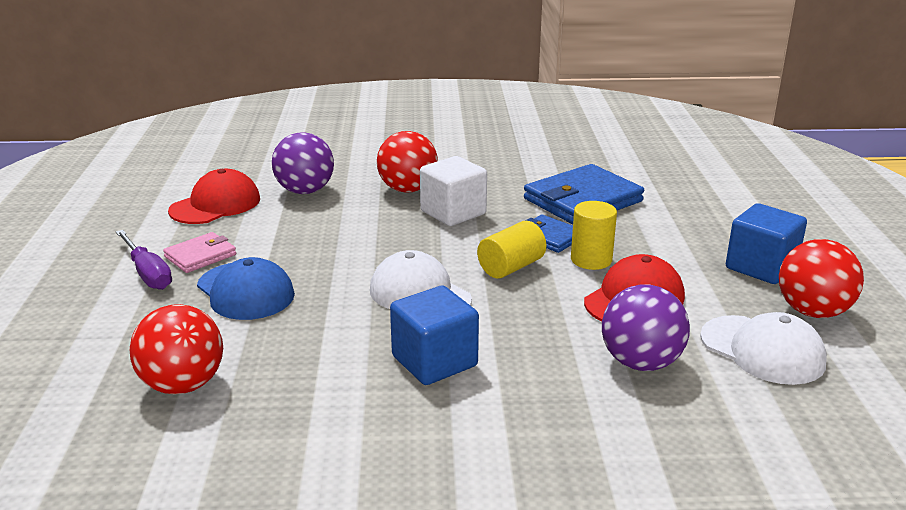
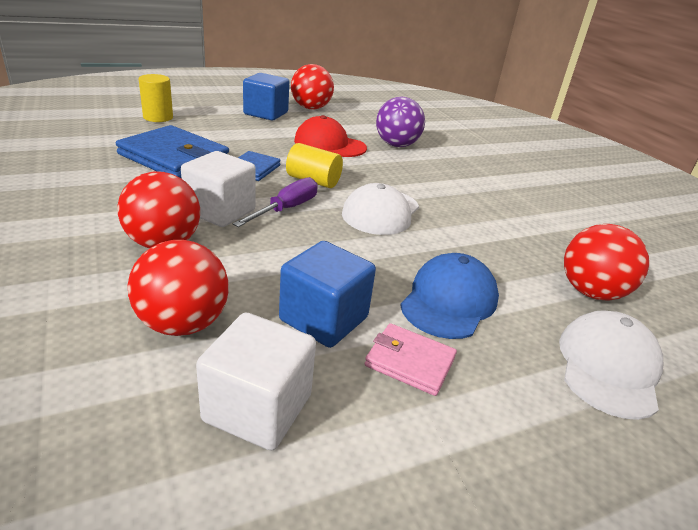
camera: 115 degrees left, 5 degrees up
(148, 273) = (480, 394): purple screwdriver -> purple screwdriver (286, 209)
(215, 205) = (258, 408): red cap -> white cube
(305, 191) = (183, 324): purple ball -> red ball
(434, 361) = (454, 198): blue cube -> blue cube (324, 319)
(591, 260) = (284, 155): yellow cylinder -> yellow cylinder (158, 117)
(762, 350) = (358, 120): white cap -> white cap (608, 367)

